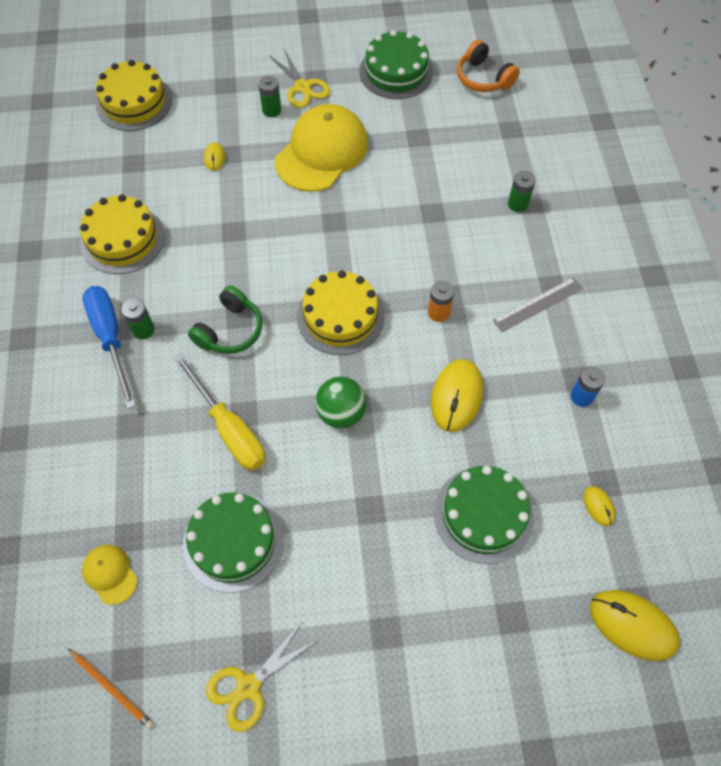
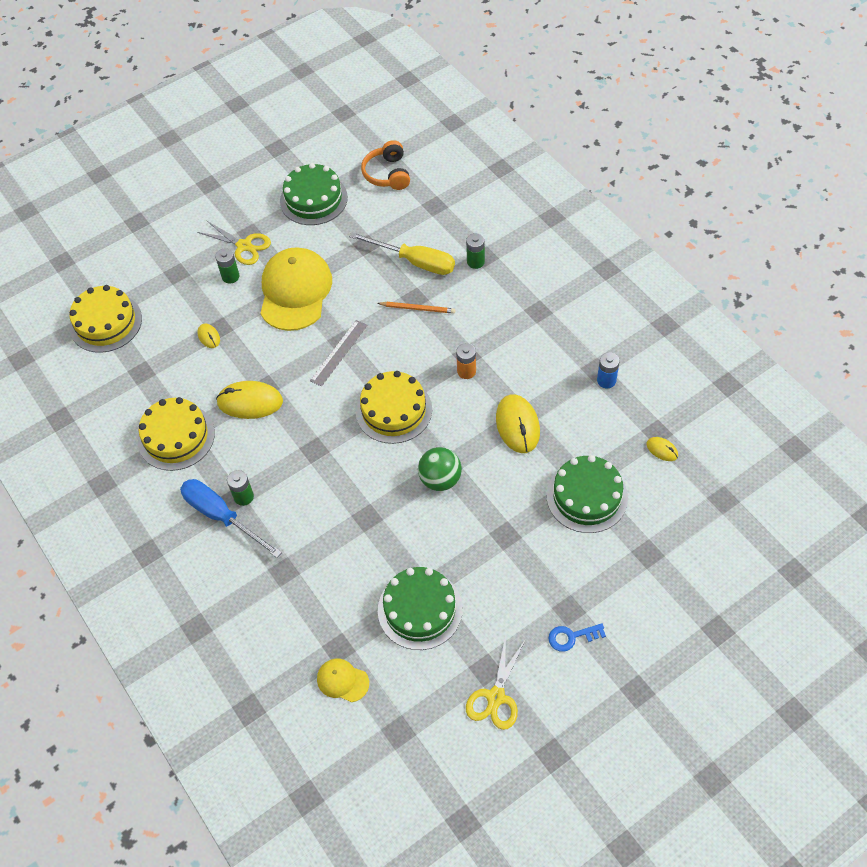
camera: 25 degrees left, 5 degrees down
(112, 689) = (398, 753): orange pencil -> orange pencil (418, 308)
(229, 428) = (362, 534): yellow screwdriver -> yellow screwdriver (414, 262)
(230, 330) = (314, 463): green headphones -> none
(370, 666) = (572, 637): none -> blue key
(483, 78) = (388, 174): orange headphones -> orange headphones turned 60 degrees clockwise
(537, 304) = (535, 330): grey ruler -> grey ruler (339, 352)
(632, 625) = (729, 515): yellow mouse -> yellow mouse (250, 402)

